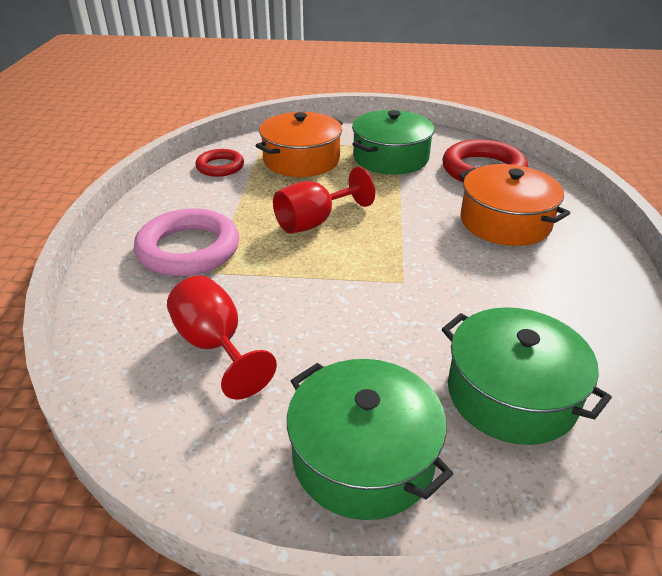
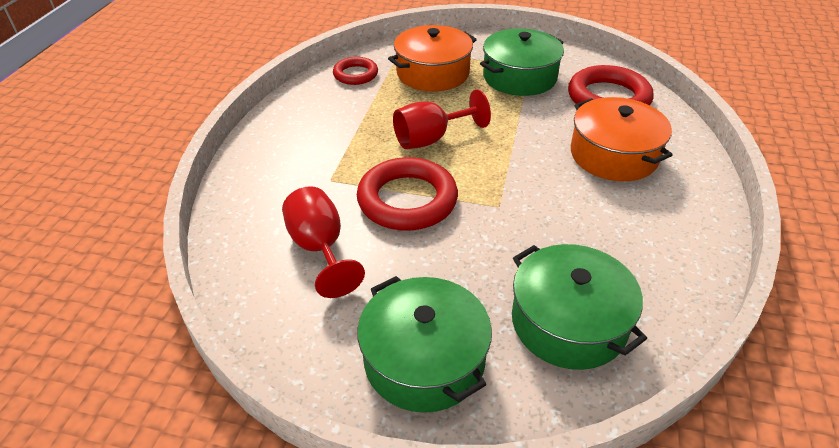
camera: 10 degrees right, 5 degrees up
(188, 249) = (313, 156): pink ring -> none
(303, 285) = (407, 200): none -> red ring

